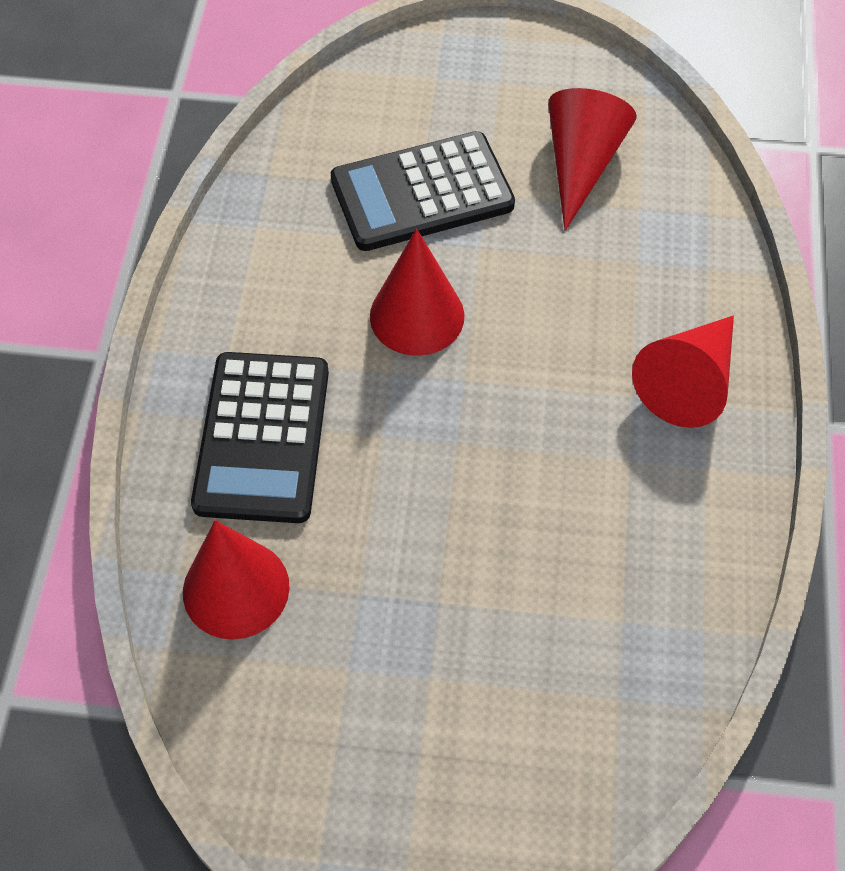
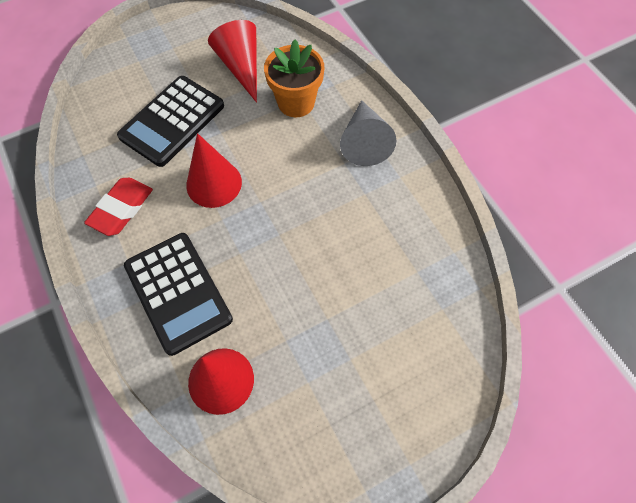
camera: 35 degrees left, 5 degrees up
(267, 279) = (121, 209): none -> red eraser
(625, 263) = (296, 102): none -> orange flower pot
(689, 382) = (364, 141): red cone -> grey cone

